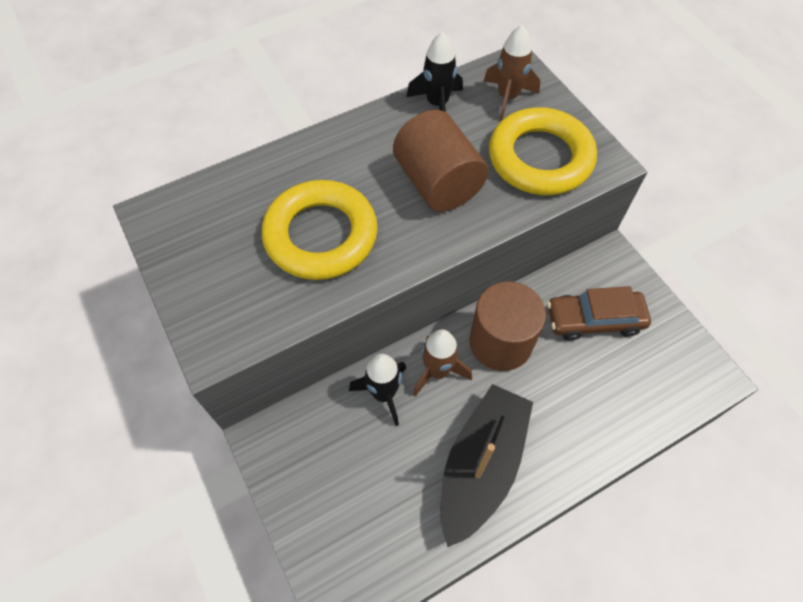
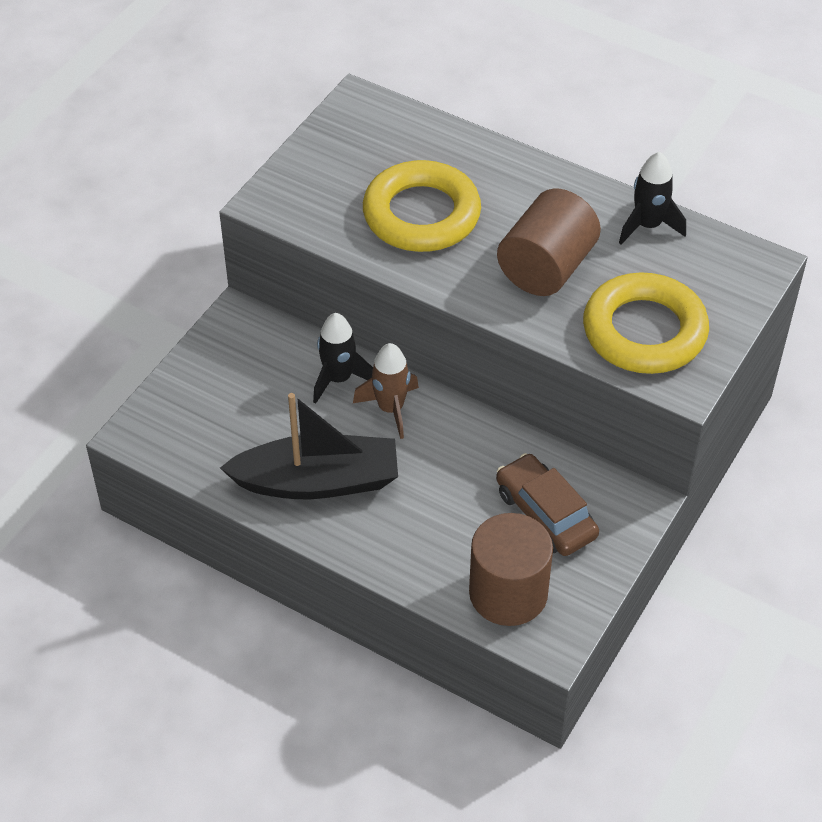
camera: 60 degrees right, 10 degrees down
(500, 342) = (459, 445): brown cylinder -> brown cylinder (508, 593)
(507, 97) = (707, 275): brown rocket -> none

